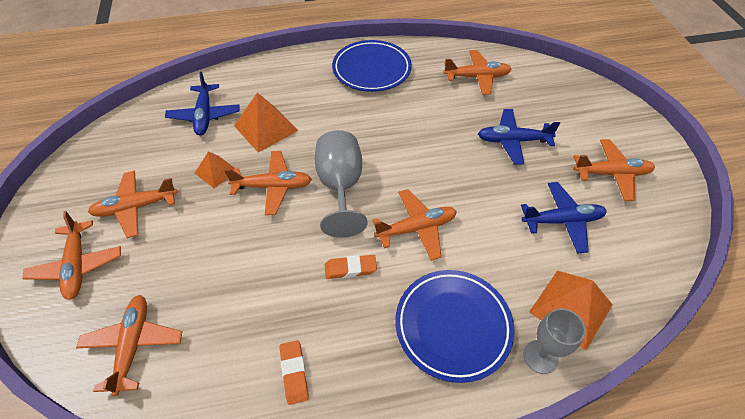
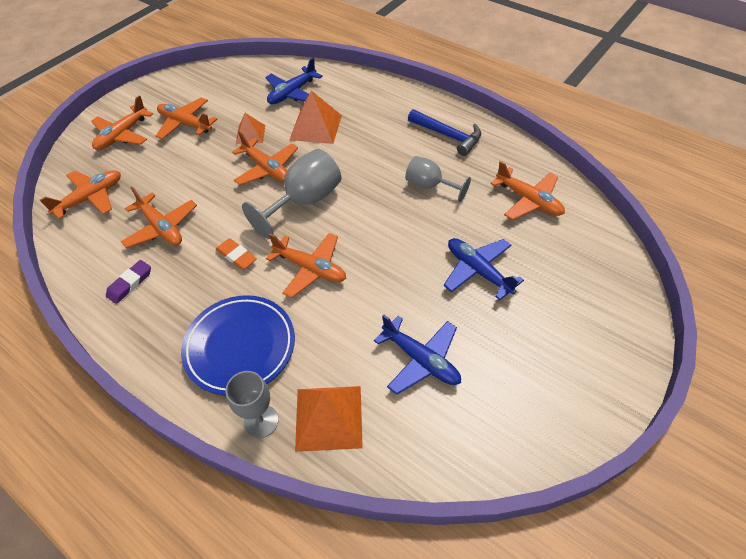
camera: 50 degrees right, 0 degrees up
(294, 373) = (130, 283): orange eraser -> purple eraser
(371, 70) = (448, 136): blue plate -> blue hammer
(409, 110) = (430, 186): none -> grey goblet
(611, 174) = (525, 367): orange plane -> orange plane (162, 227)

